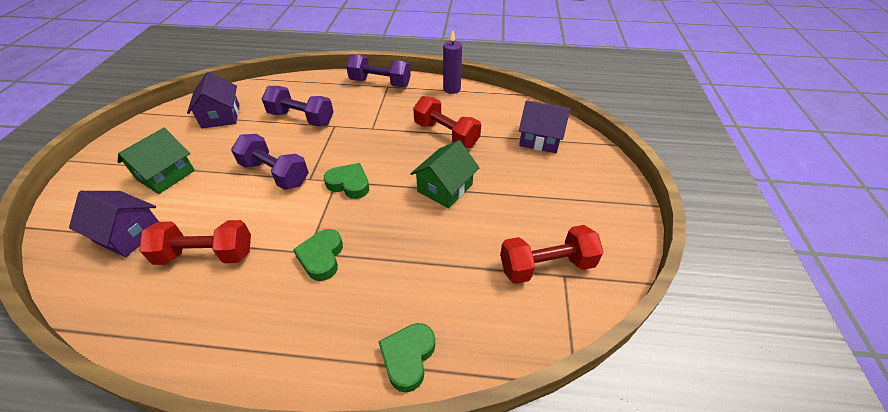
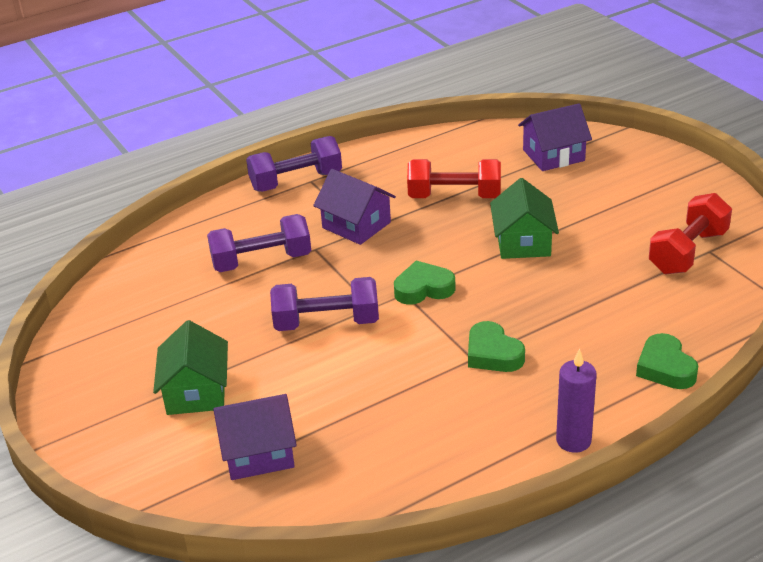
camera: 35 degrees left, 10 degrees down
(206, 254) = (376, 416): red dumbbell -> none
(221, 116) = (150, 309): purple house -> purple house (356, 225)
(451, 89) = (392, 149): purple candle -> purple candle (573, 440)

